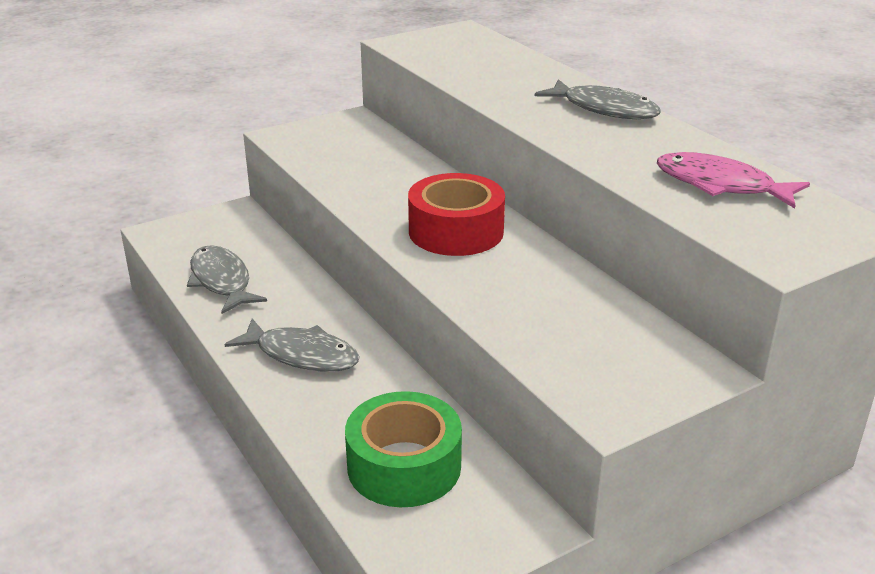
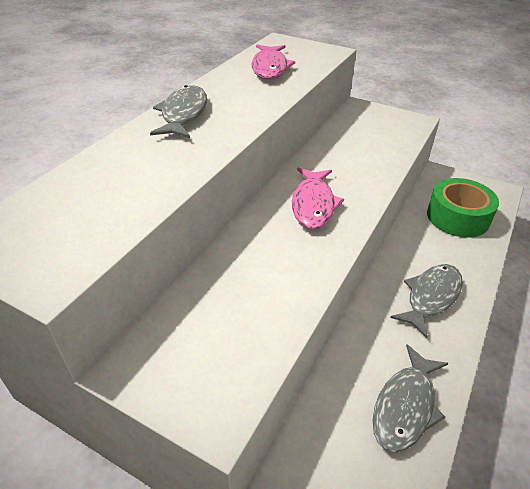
camera: 120 degrees left, 10 degrees up
(301, 355) = (431, 297): grey fish -> grey fish turned 45 degrees clockwise
(456, 231) = (313, 204): red tape -> pink fish

